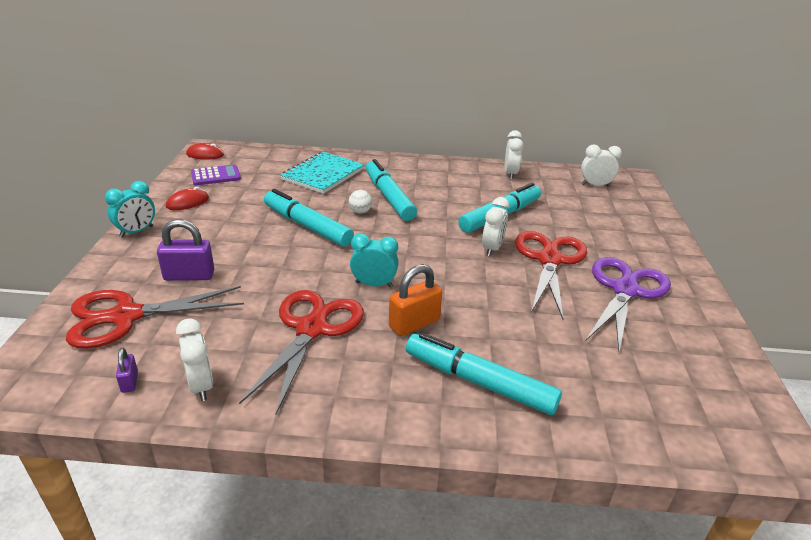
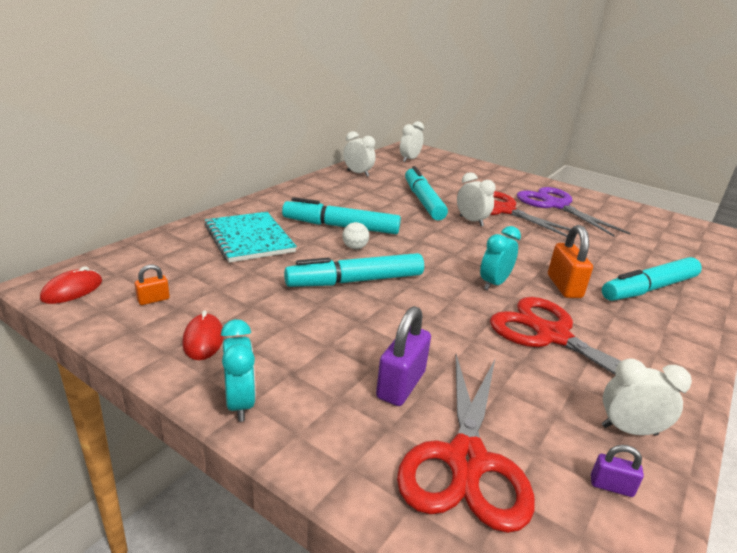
camera: 60 degrees left, 5 degrees down
(216, 176) = (153, 300): purple calculator -> orange padlock

